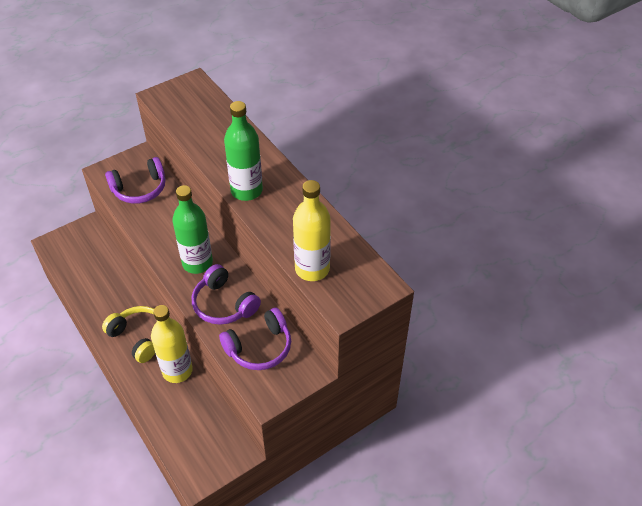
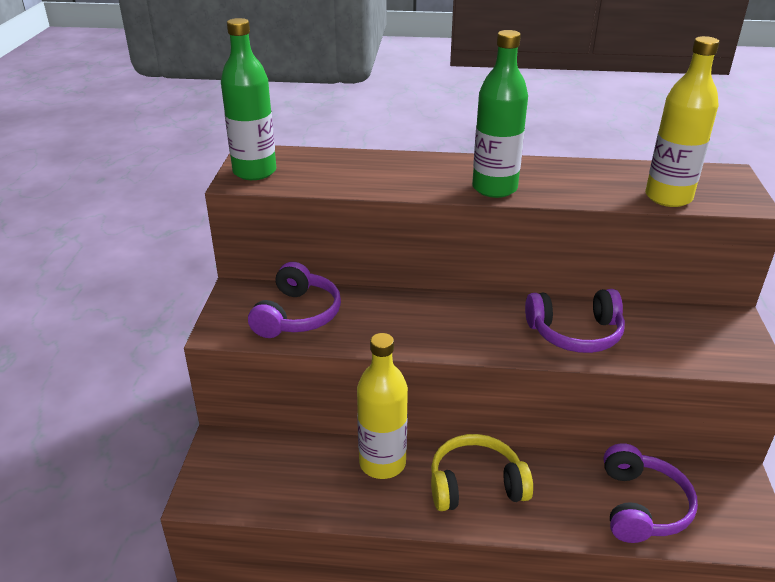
camera: 50 degrees left, 15 degrees down
(177, 371) = (566, 475): yellow bottle -> yellow bottle (382, 463)
(197, 263) = (484, 324): green bottle -> green bottle (254, 172)
(259, 347) = (669, 336): purple headphones -> purple headphones (641, 506)

